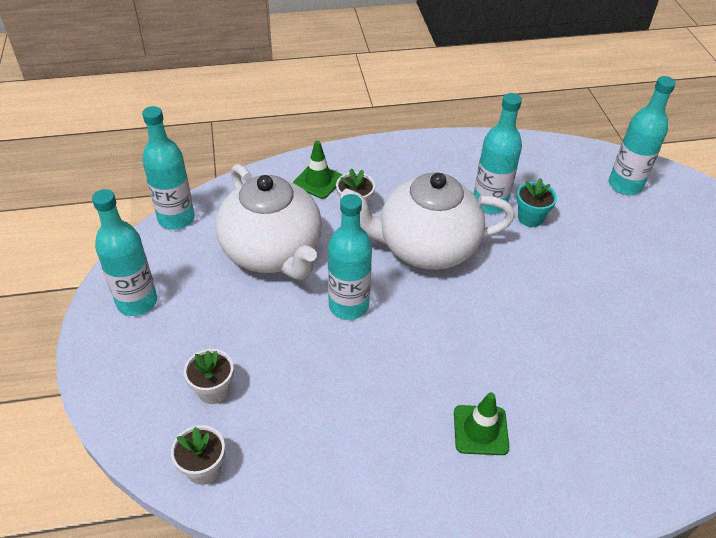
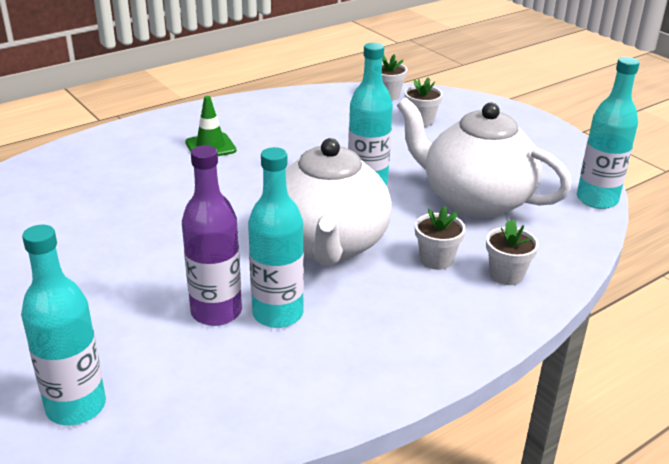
camera: 155 degrees right, 15 degrees down
(137, 302) = (538, 144): turquoise bottle -> none
(318, 181) = (506, 275): green traffic cone -> white flower pot
(425, 247) = (328, 245): white teapot -> white teapot turned 120 degrees clockwise
(530, 218) = (216, 312): turquoise flower pot -> purple bottle

